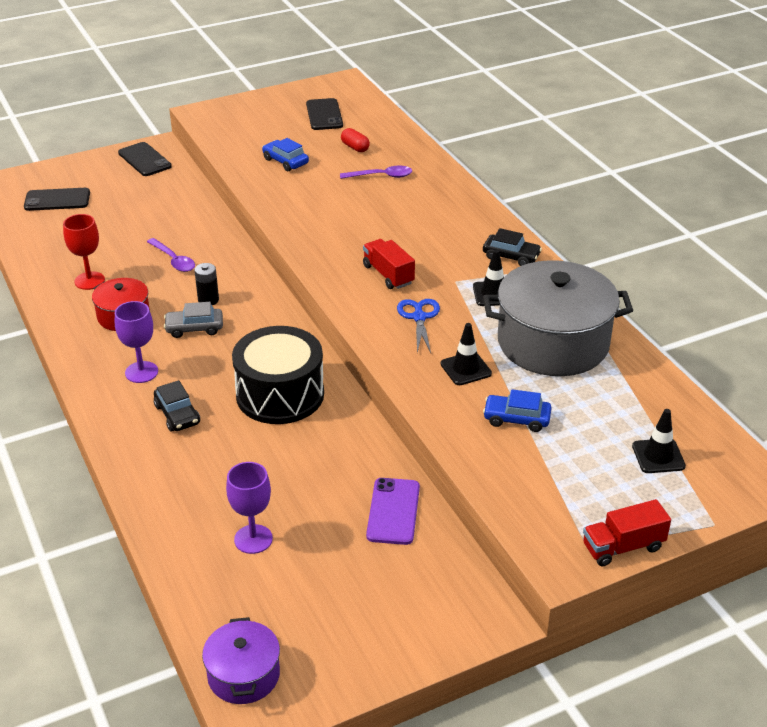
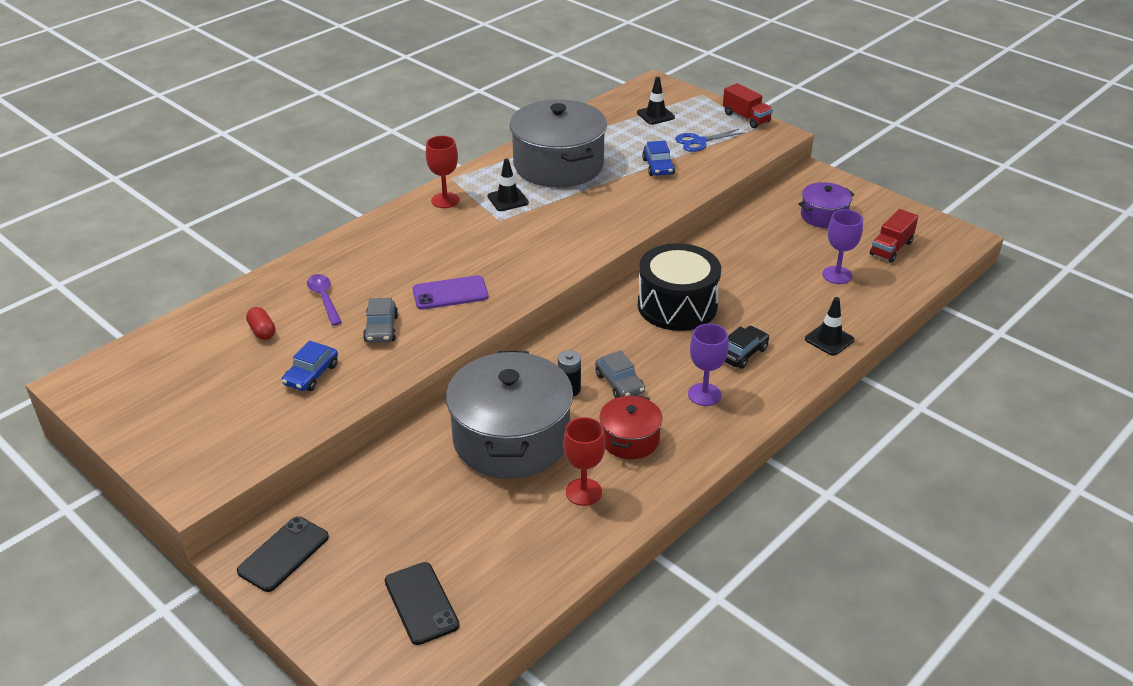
camera: 110 degrees left, 0 degrees up
(173, 260) = (511, 439): purple spoon -> grey pot
(243, 675) = (942, 248): purple pot -> purple pot (823, 216)
(321, 196) = (381, 329): none -> grey car
(324, 115) = (180, 375): black phone -> none
(355, 147) = (262, 331): red capsule -> red capsule turned 60 degrees counterclockwise
(388, 275) = (508, 256): red truck -> red truck (891, 248)
(393, 511) = (760, 225): purple phone -> purple phone (450, 293)
(419, 317) = (563, 228): blue scissors -> blue scissors (699, 141)
(466, 369) = (616, 195): black traffic cone -> black traffic cone (829, 339)
(511, 256) = (445, 200): black car -> red goblet

